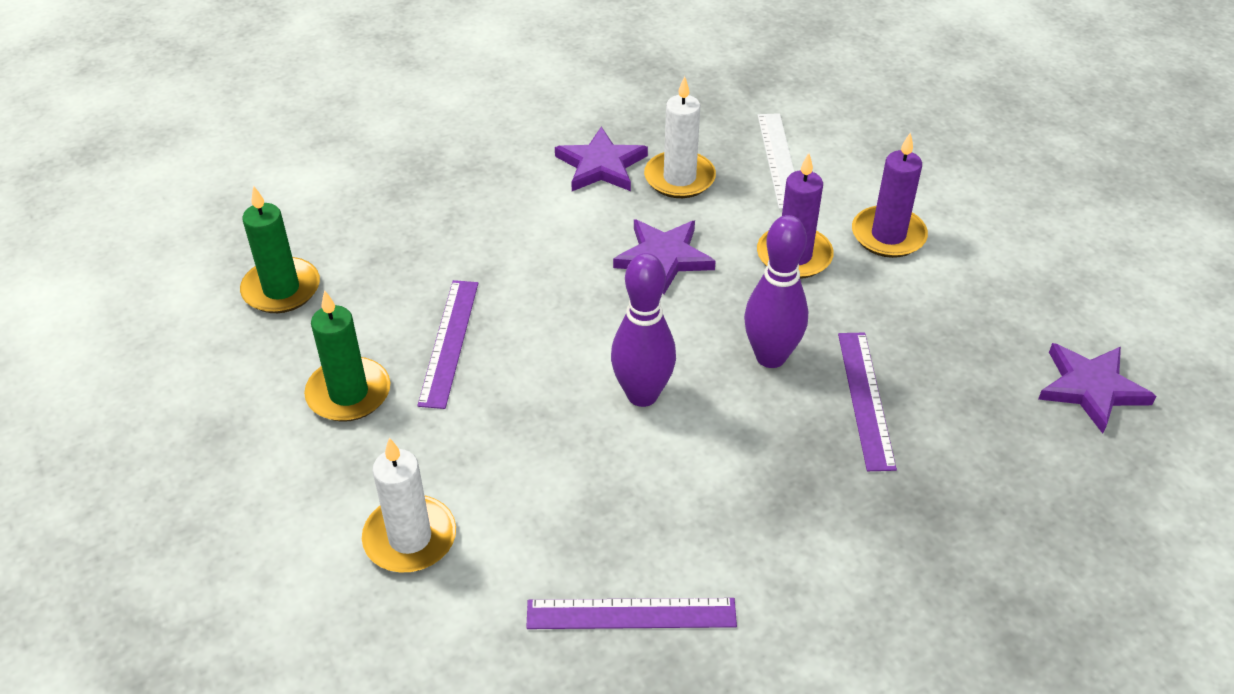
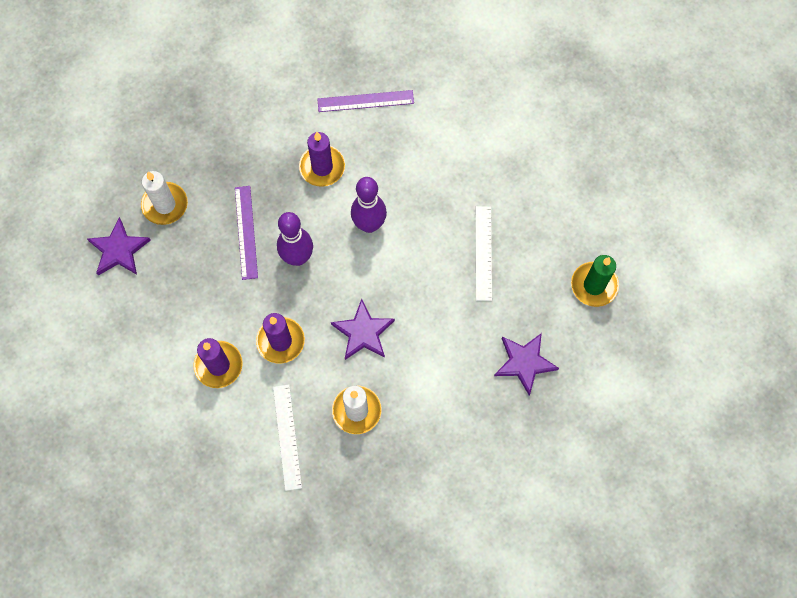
camera: 175 degrees right, 25 degrees up
(348, 393) = (530, 212): green candle -> none
(410, 538) = (476, 130): white candle -> white candle (165, 205)
(449, 342) = (483, 253): purple ruler -> white ruler
(601, 165) = (412, 419): purple star -> purple star (524, 363)
(727, 493) = (322, 167): none -> purple candle

